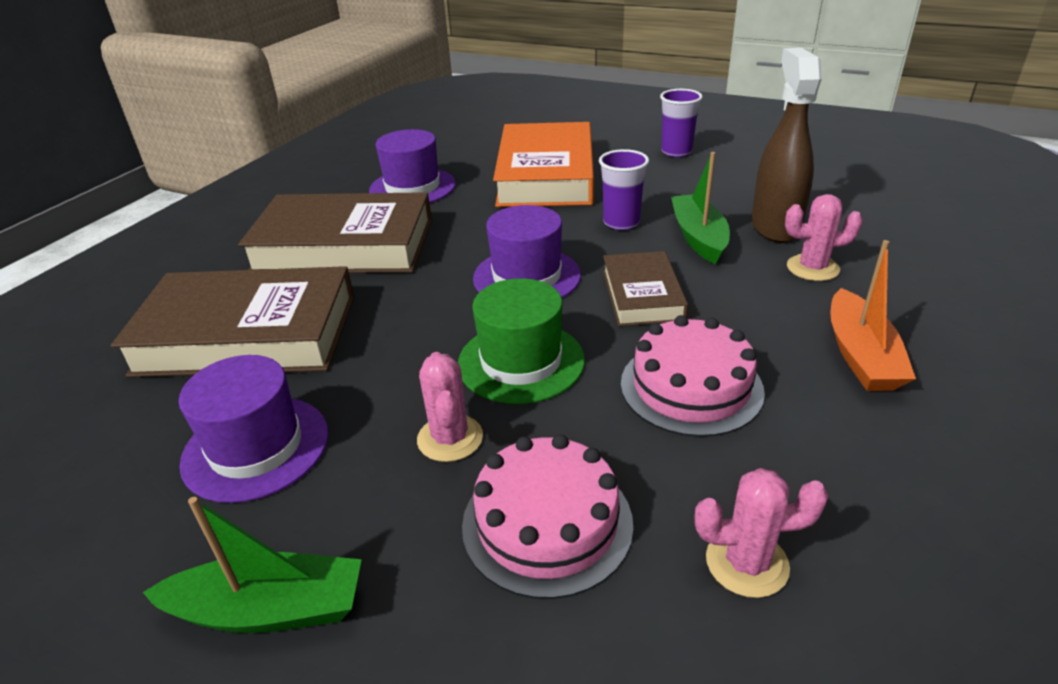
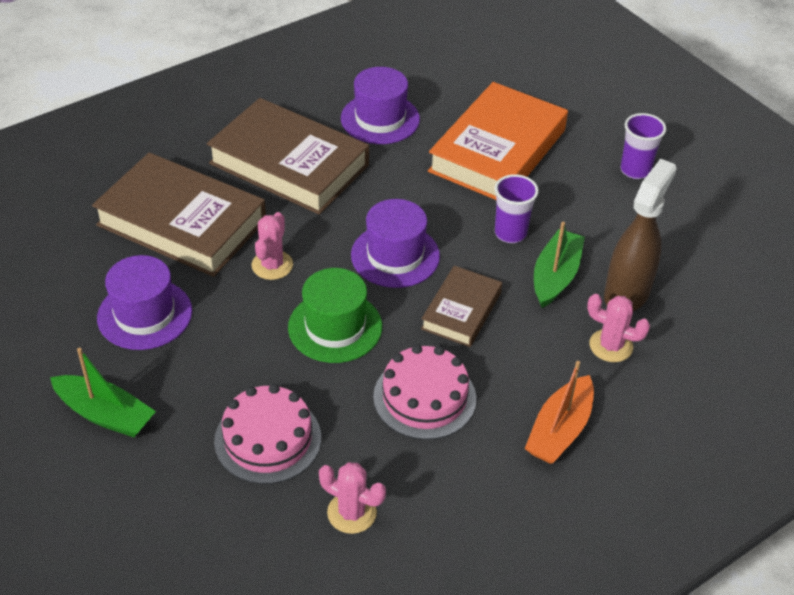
camera: 25 degrees right, 10 degrees up
(450, 438) = (253, 361): pink cactus -> pink cactus (272, 265)

